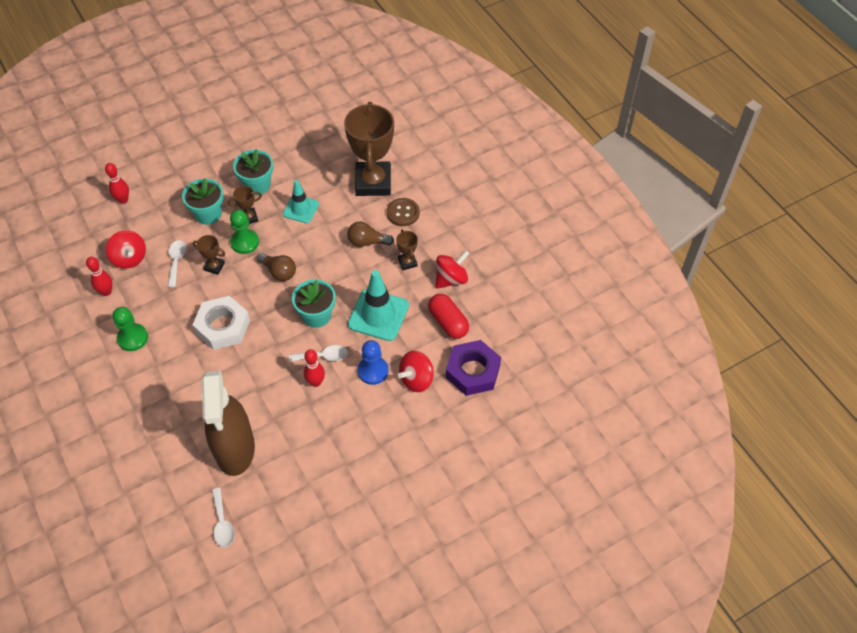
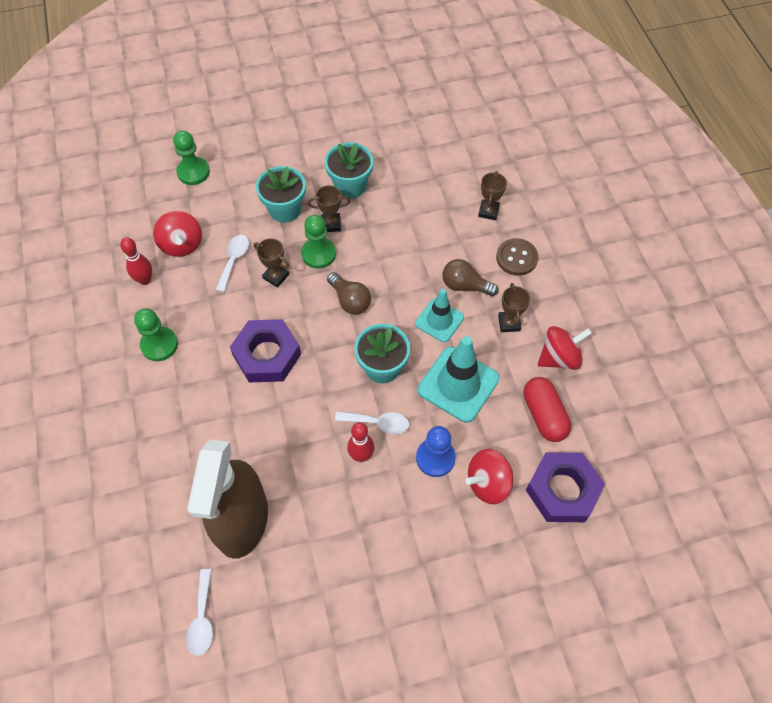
camera: 15 degrees right, 5 degrees up
(123, 200) = (193, 172): red bowling pin -> green pawn
(222, 326) = (267, 355): white nut -> purple nut
(301, 209) = (394, 226): turquoise traffic cone -> turquoise traffic cone (439, 320)
(373, 182) = (488, 211): brown trophy -> brown trophy, size x0.43

